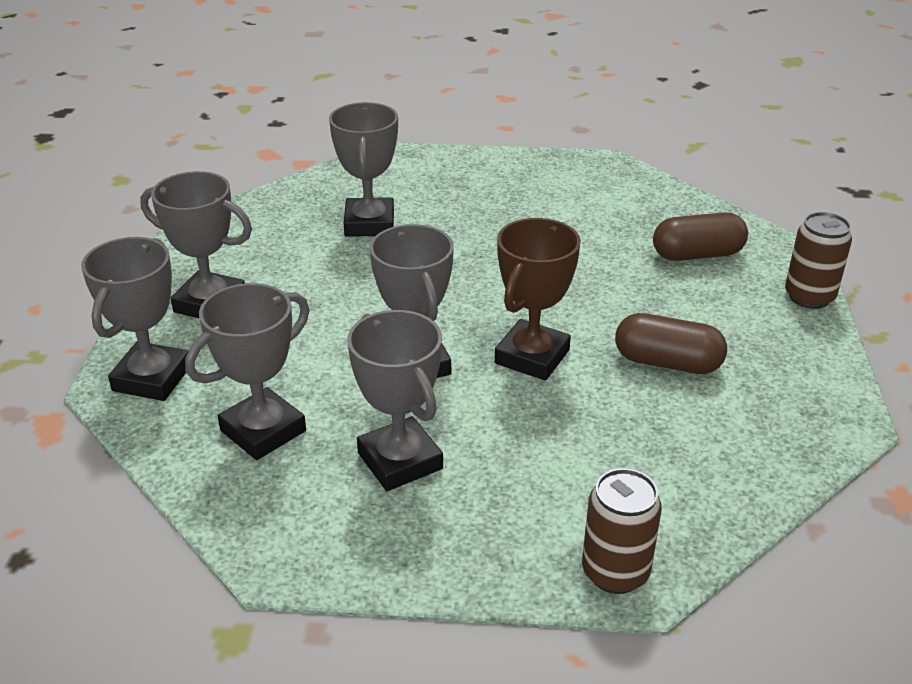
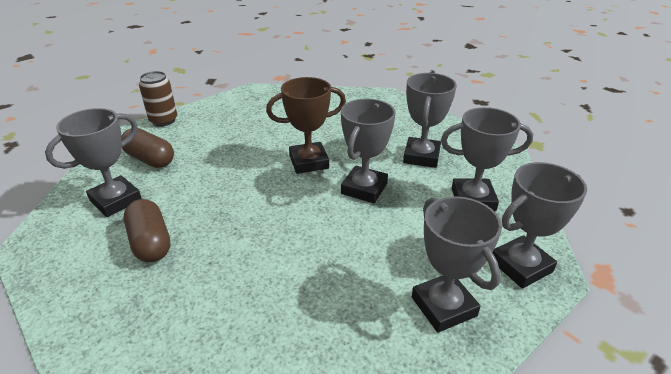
camera: 135 degrees left, 0 degrees up
(369, 224) = (252, 308): grey trophy -> grey trophy (116, 200)
(615, 572) = (390, 99): brown can -> none
(667, 363) = (264, 131): brown capsule -> brown capsule (150, 242)

